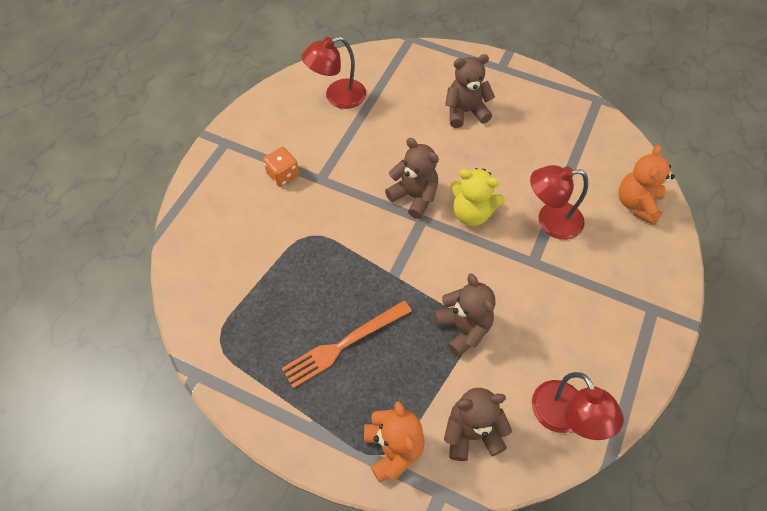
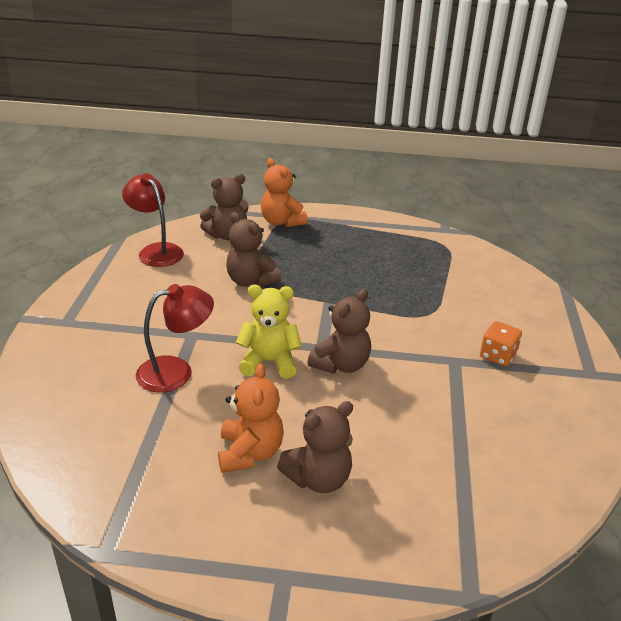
camera: 160 degrees right, 25 degrees down
(337, 97) = (510, 458): red lamp -> none
(344, 344) = (347, 258): orange fork -> none
(414, 196) = (341, 364): brown teddy bear -> brown teddy bear turned 75 degrees counterclockwise
(637, 204) = (64, 409): orange teddy bear -> orange teddy bear (250, 453)

